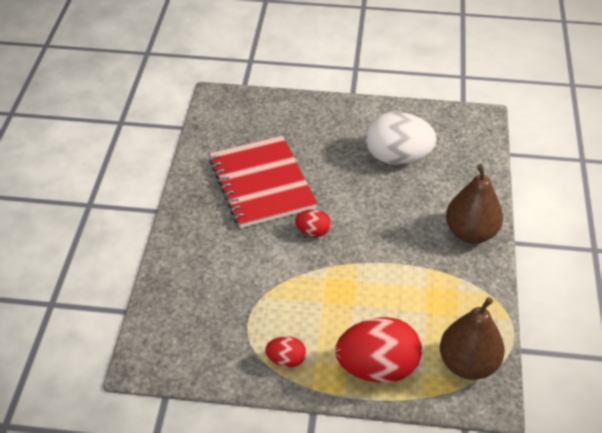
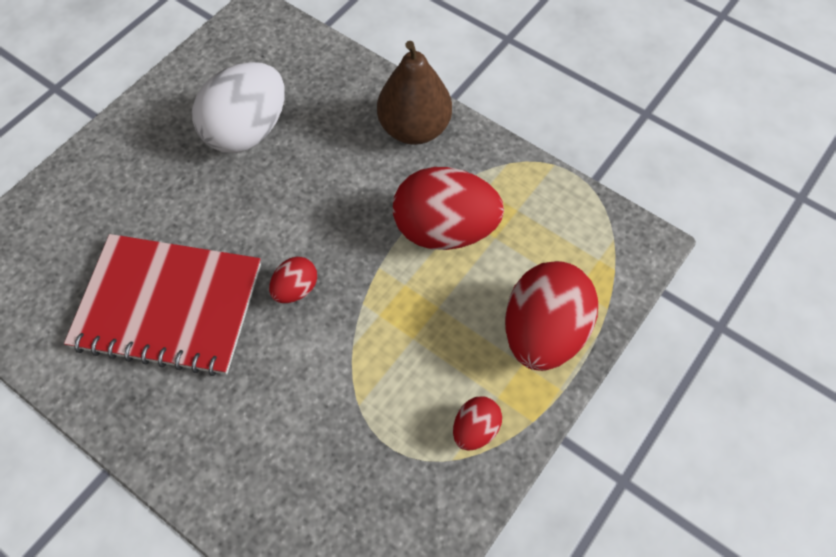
camera: 60 degrees left, 15 degrees up
(409, 283) = (445, 230): none -> red egg
(468, 364) = (588, 239): brown pear -> none

